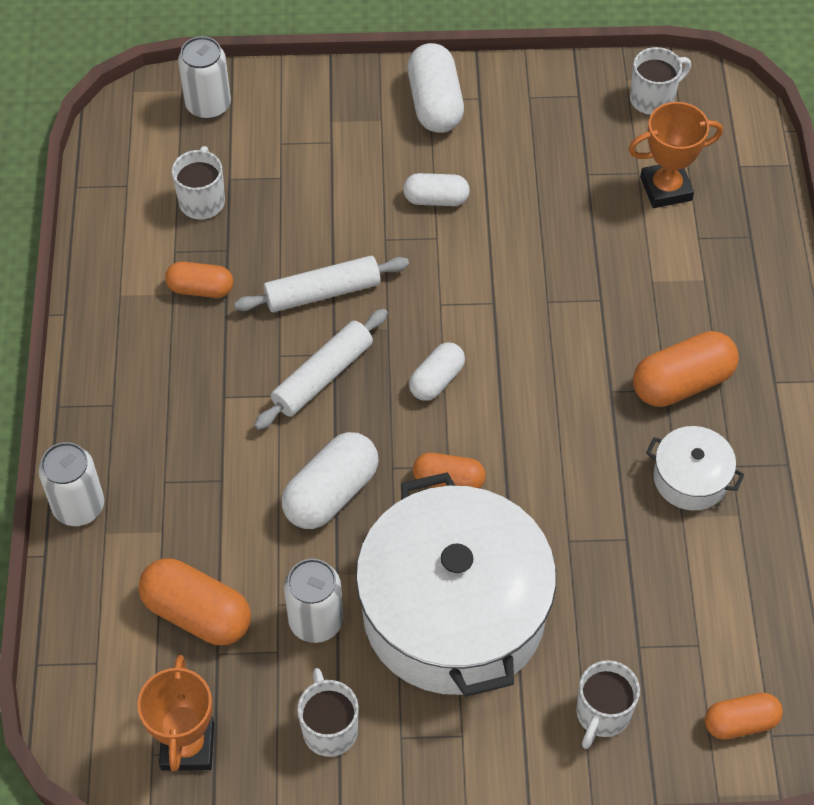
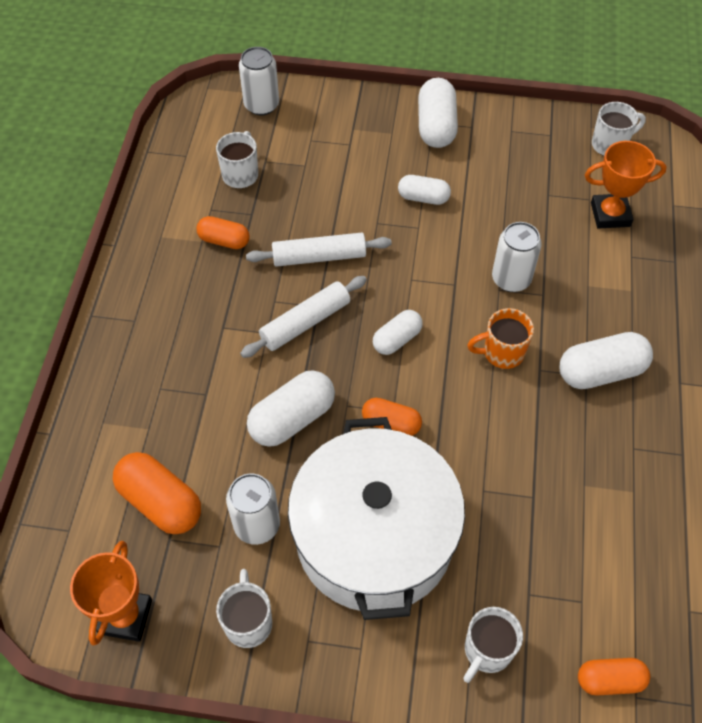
camera: 10 degrees right, 0 degrees up
(79, 506) = (87, 398): white can -> white can (511, 279)
(563, 377) = (502, 352): none -> orange mug
(682, 383) = (601, 372): orange capsule -> white capsule
(690, 478) = (596, 453): white pot -> none

